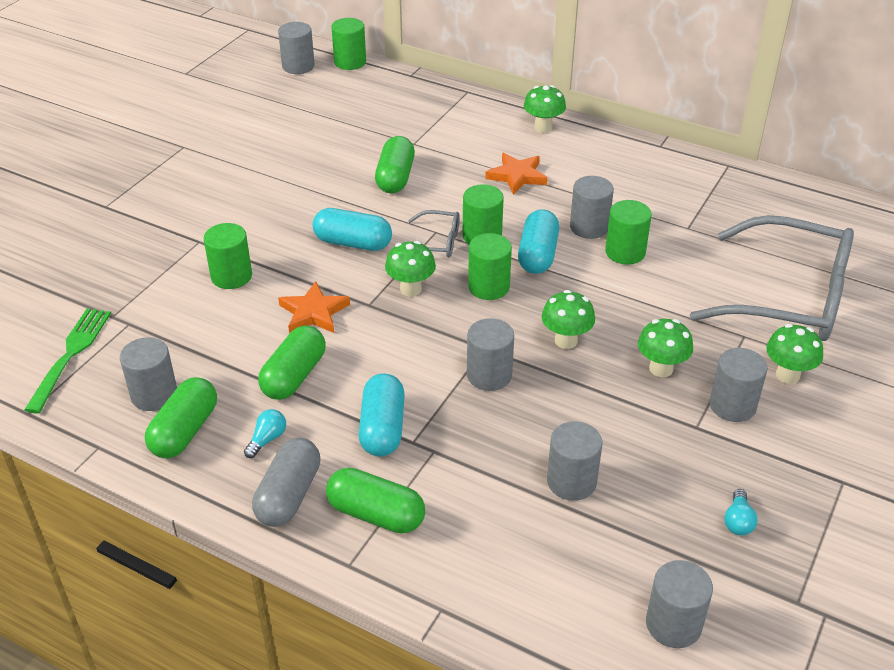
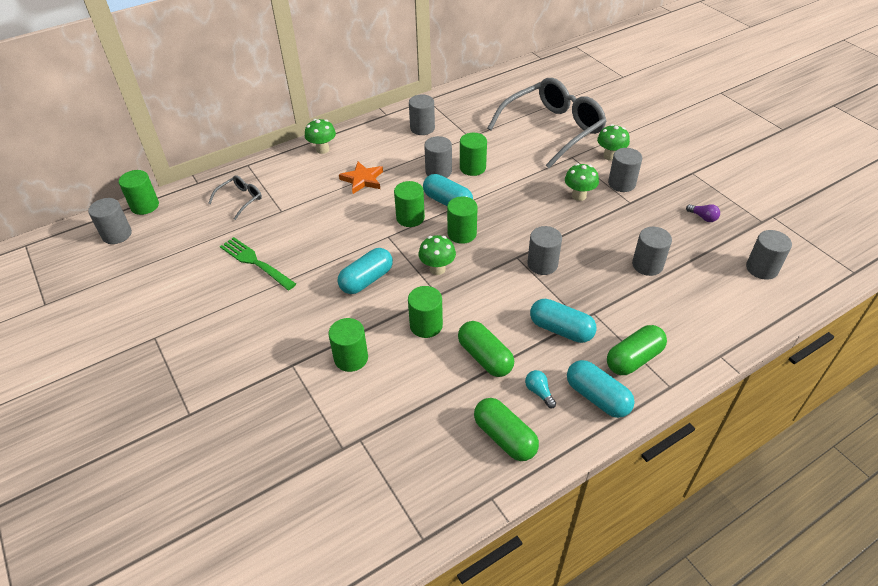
camera: 60 degrees left, 5 degrees up
(70, 356) = (372, 491): green fork -> green fork (256, 263)
(154, 395) = (454, 445): grey cylinder -> grey cylinder (422, 128)
(289, 495) = (597, 397): grey capsule -> turquoise capsule
(313, 312) = (426, 325): orange star -> green cylinder
(395, 177) = (312, 233): green capsule -> none
(437, 242) = (400, 240): grey glasses -> grey glasses (240, 199)
(566, 340) = (533, 221): green mushroom -> none
(738, 521) = (703, 217): turquoise light bulb -> purple light bulb

